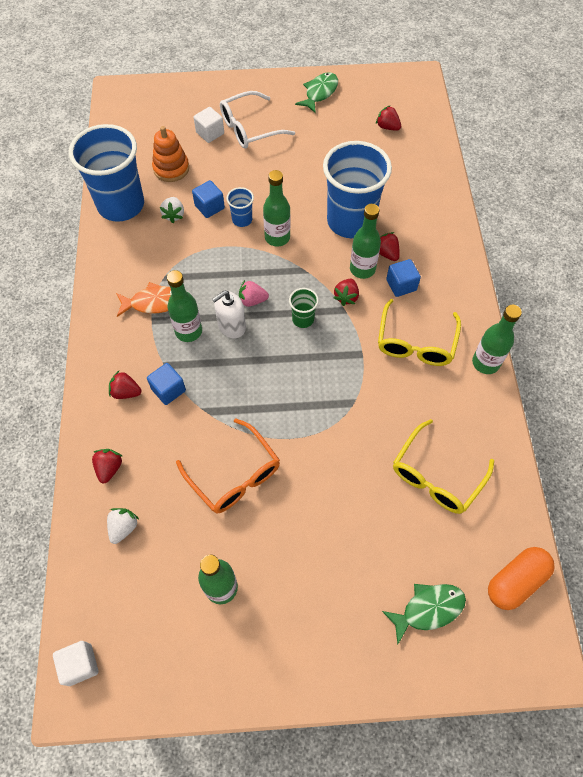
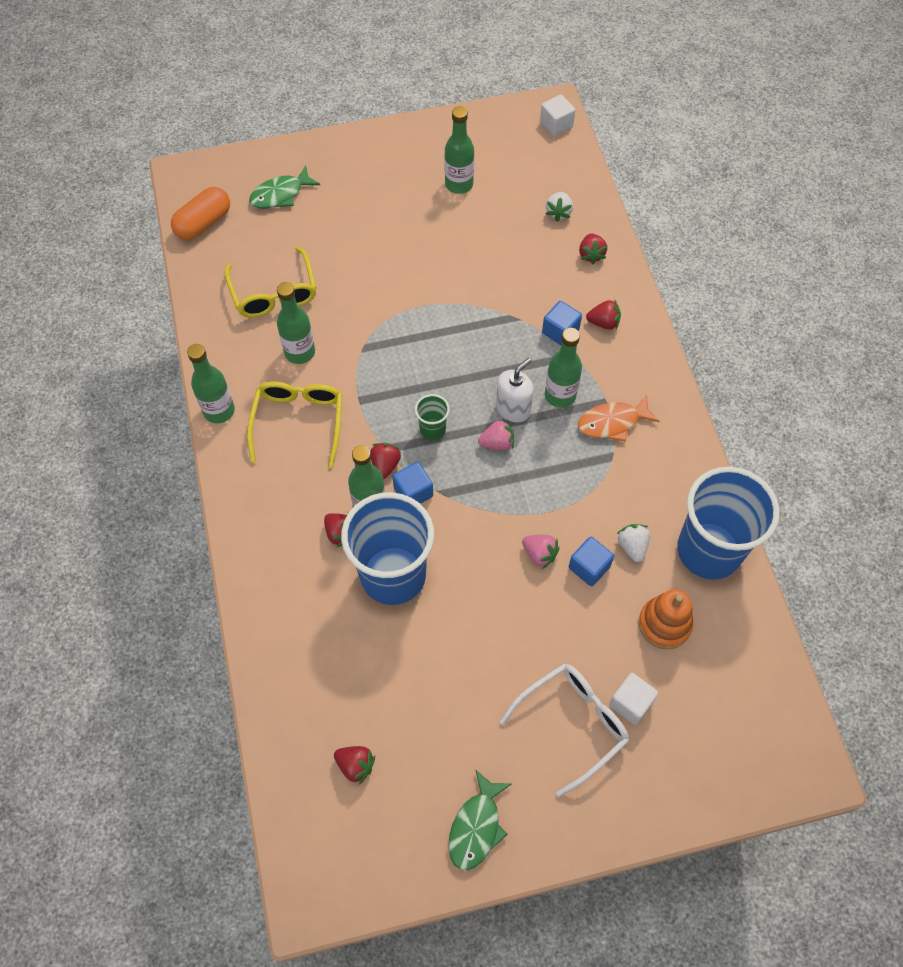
camera: 170 degrees right, 0 degrees up
(234, 475) = (470, 266): orange glasses -> none
(242, 220) = (539, 554): blue cup -> pink strawberry
(277, 237) = (486, 534): green bottle -> green bottle (300, 352)
(401, 285) = (319, 491): blue cube -> blue cube (413, 492)
(436, 476) = (274, 293): yellow glasses -> yellow glasses turned 135 degrees clockwise

